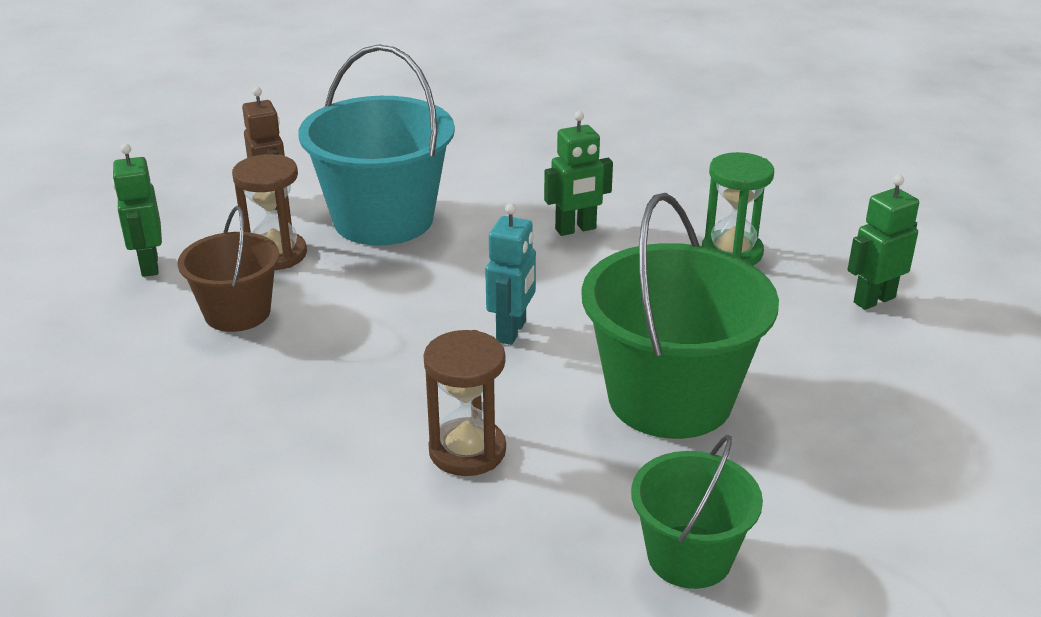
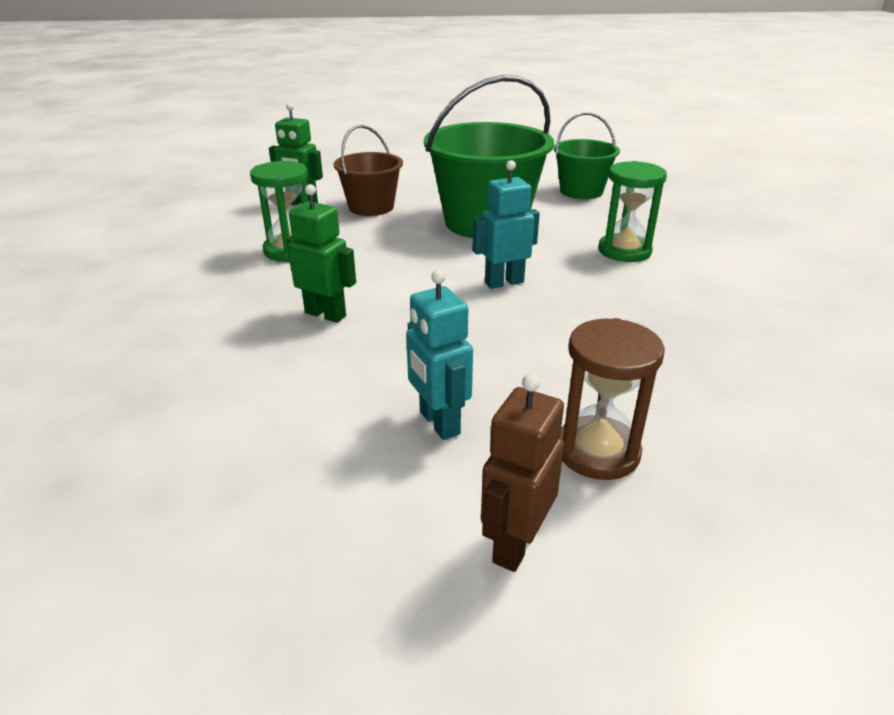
camera: 130 degrees left, 0 degrees up
(149, 265) = (768, 536): green robot -> none
(237, 313) = (697, 407): brown bucket -> brown bucket (371, 207)
(383, 219) = (438, 423): turquoise bucket -> turquoise robot
(467, 451) = (624, 251): brown hourglass -> green hourglass

